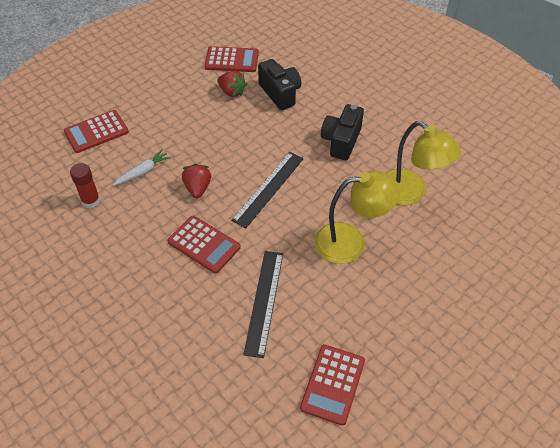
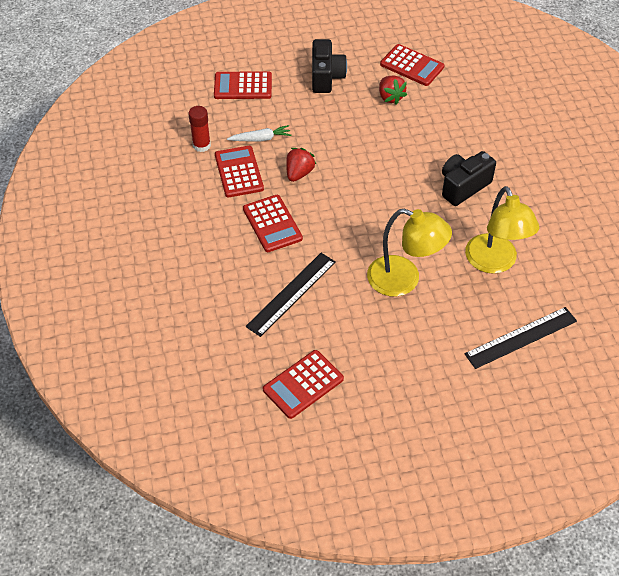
camera: 30 degrees right, 0 degrees up
(142, 210) = (239, 172): none -> red calculator
(268, 188) = (362, 200): black ruler -> black ruler (521, 337)
(280, 93) = (436, 117): black camera -> black camera (326, 77)

